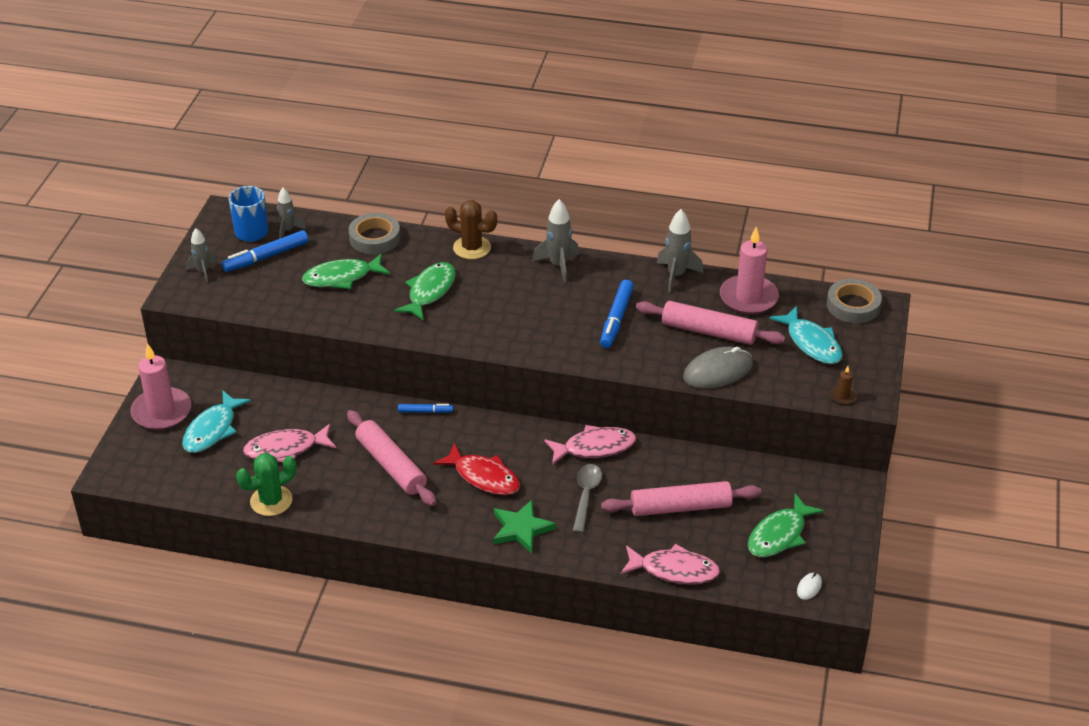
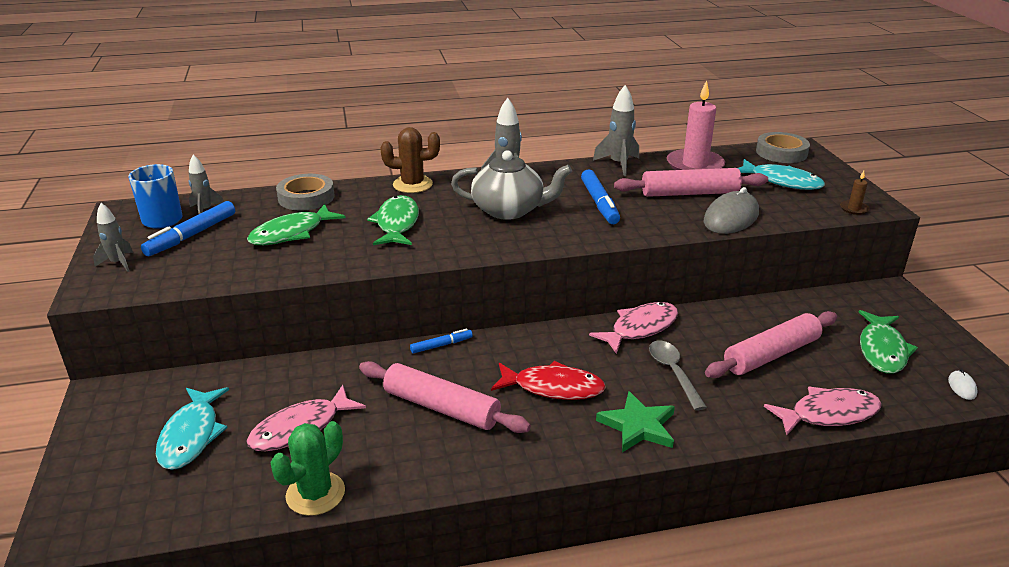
camera: 25 degrees left, 10 degrees down
(161, 412) = (110, 435): pink candle -> none
(532, 304) = (509, 210): none -> grey teapot

